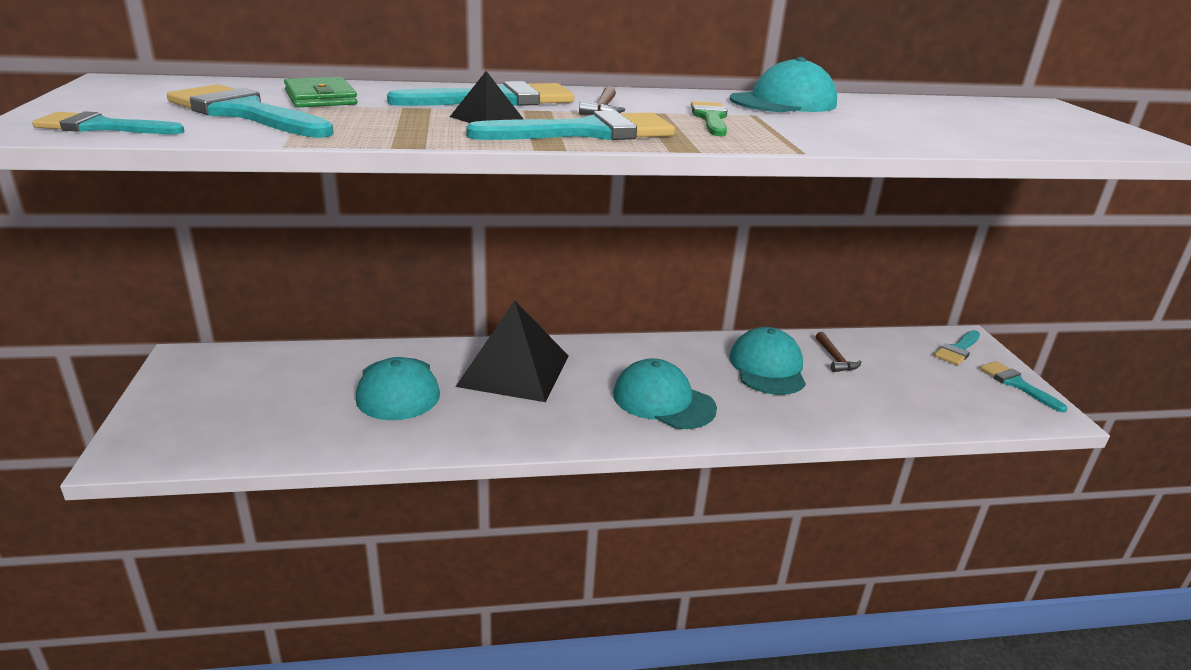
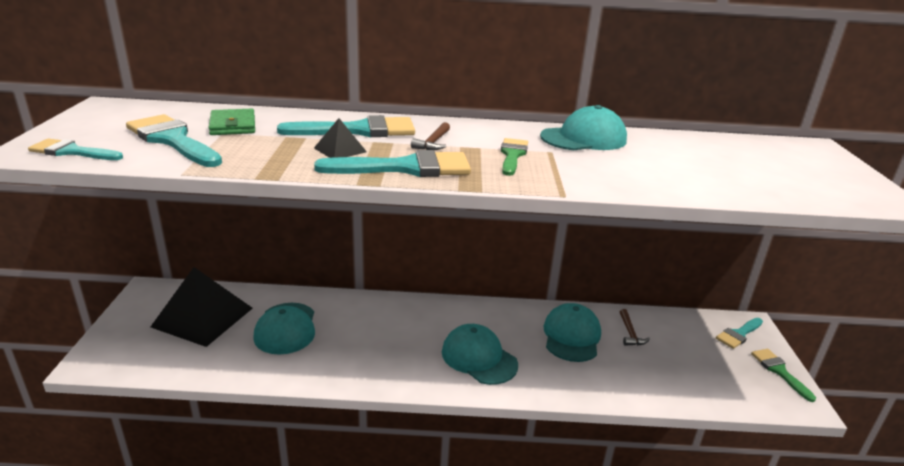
camera: 10 degrees right, 0 degrees up
(514, 370) = (374, 320): black pyramid -> black pyramid (203, 317)
(1017, 384) = (779, 371): turquoise brush -> green brush

